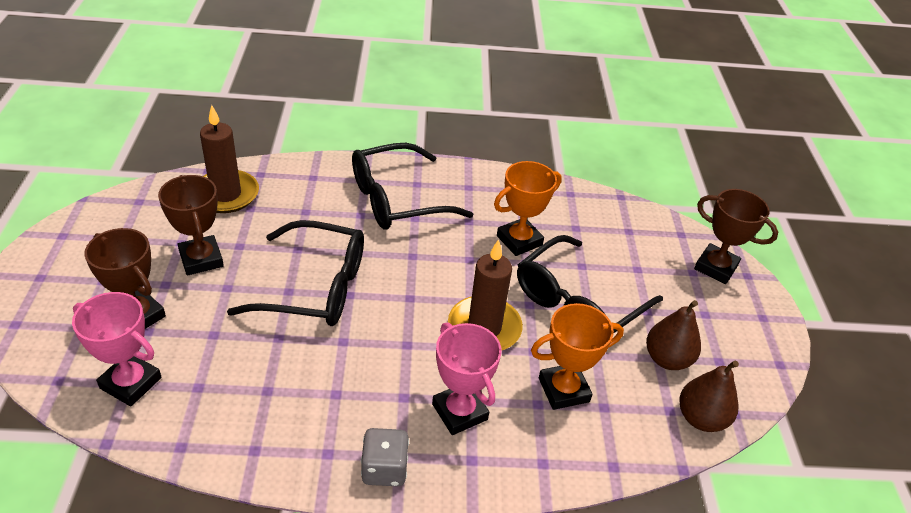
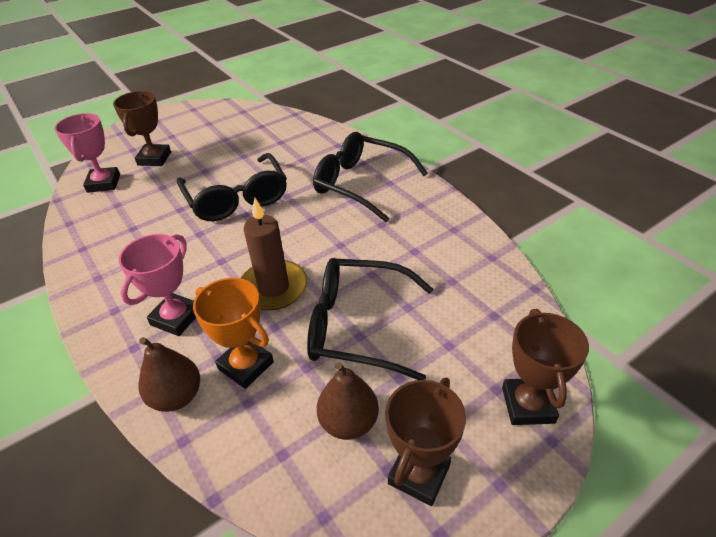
camera: 60 degrees right, 0 degrees up
(201, 259) = (218, 151): brown trophy -> brown trophy (419, 474)
(226, 194) = (282, 129): brown candle -> none
(384, 469) = (98, 308): grey dice -> none
(519, 240) = (393, 258): orange trophy -> none
(701, 418) = (291, 486): brown pear -> brown pear (176, 396)

